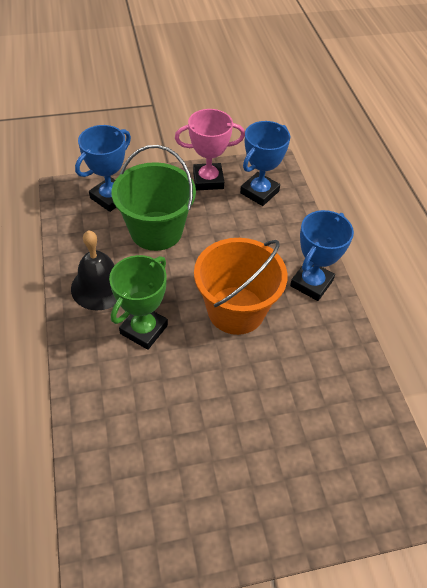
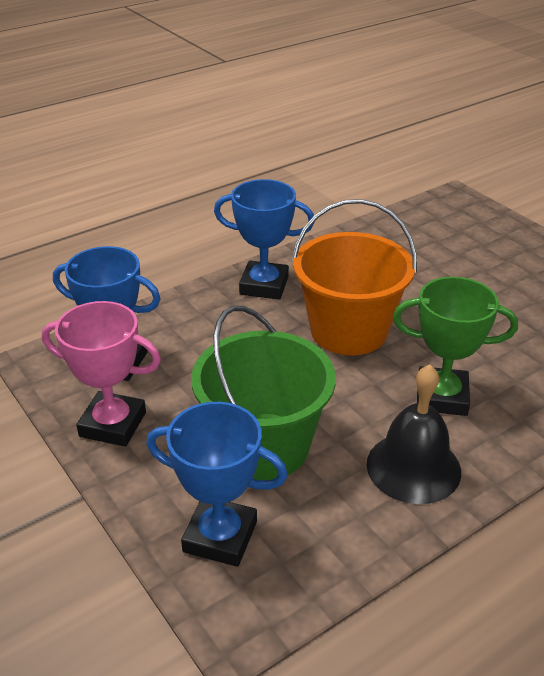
camera: 110 degrees left, 15 degrees down
(208, 180) = (113, 424): pink trophy -> pink trophy turned 45 degrees counterclockwise

